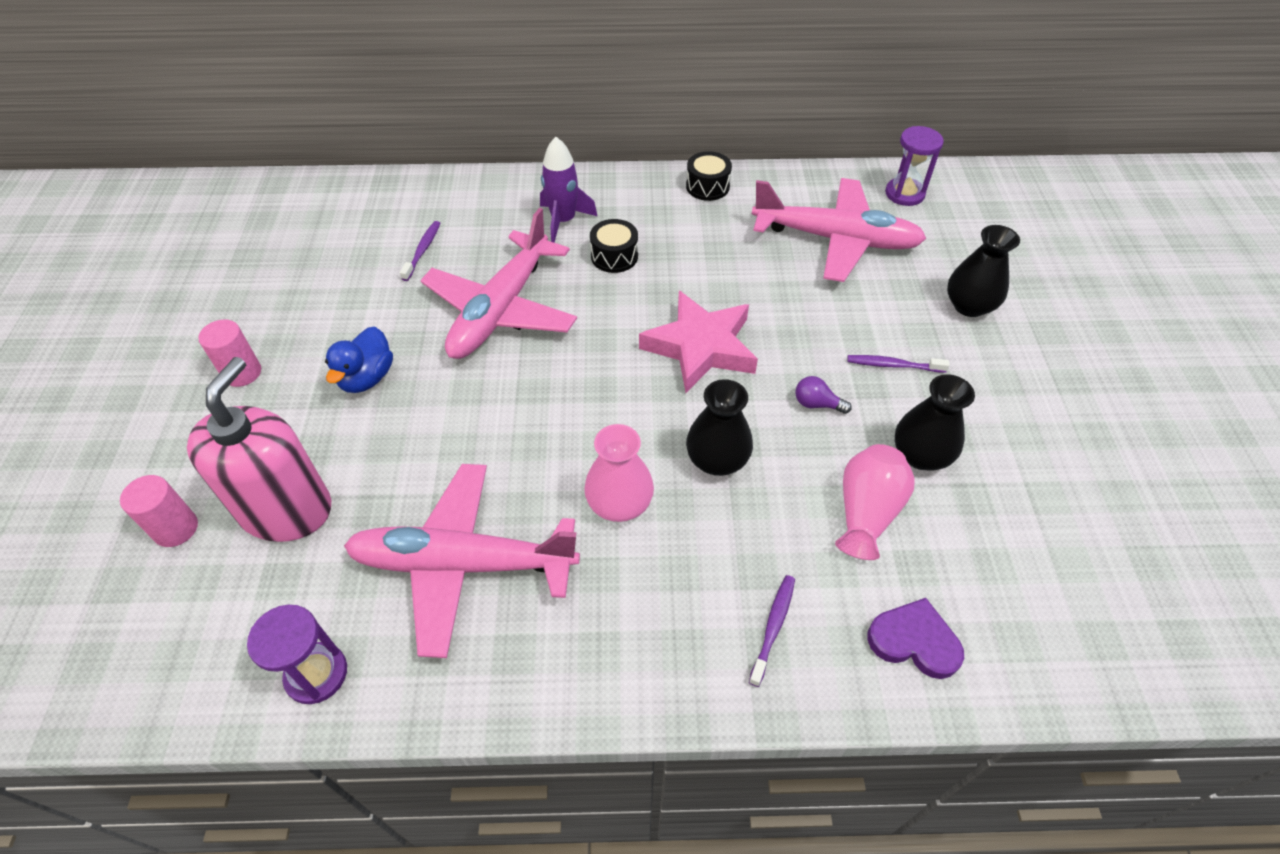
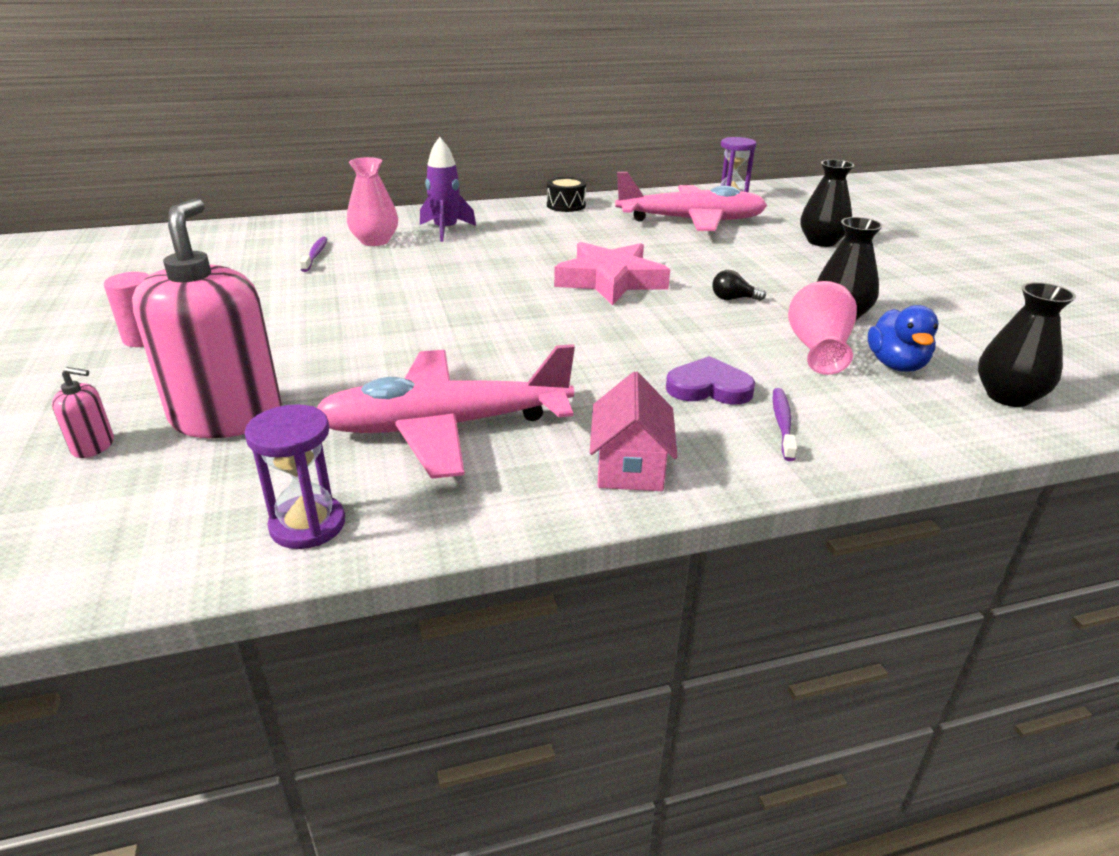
camera: 15 degrees left, 20 degrees down
(176, 528) = (93, 446): pink cylinder -> pink soap dispenser
(367, 378) = (287, 327): blue duck -> blue duck (896, 365)
(501, 309) = (410, 278): pink plane -> none
(604, 658) = (630, 466): none -> pink house
(614, 256) = (503, 243): black drum -> none
(619, 504) = (587, 371): pink vase -> pink vase (375, 241)
(717, 460) = (665, 337): black vase -> black vase (1008, 396)
(817, 404) = (733, 299): purple light bulb -> black light bulb
(893, 365) = (783, 274): purple toothbrush -> none
(914, 641) = (915, 414): purple heart -> purple heart (709, 387)

